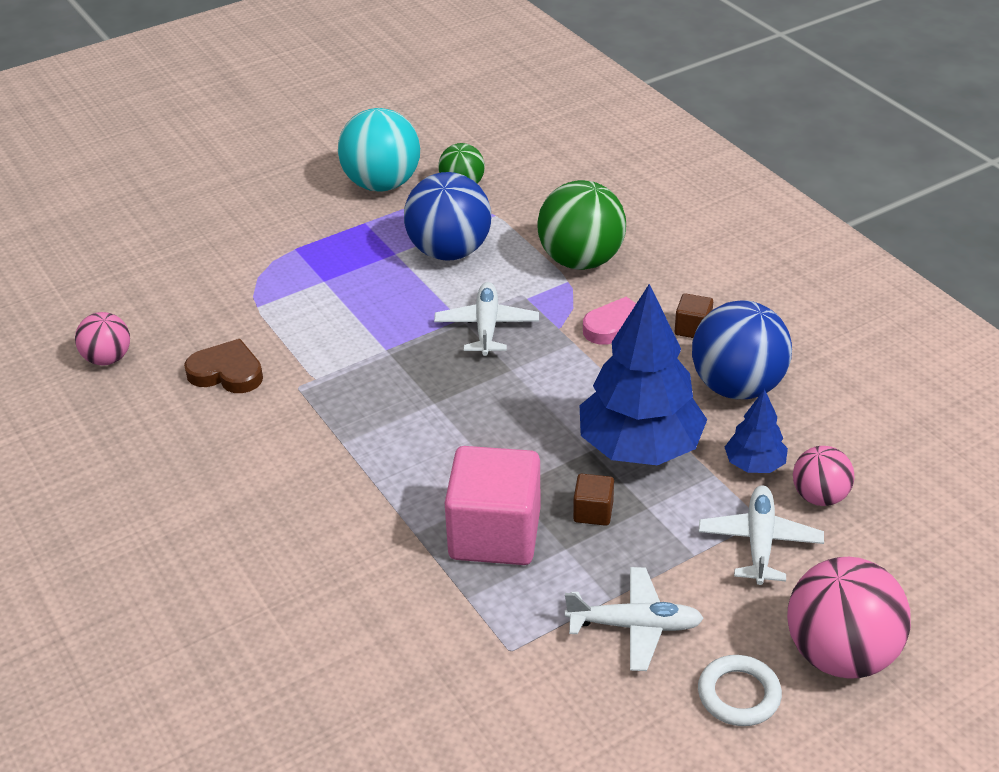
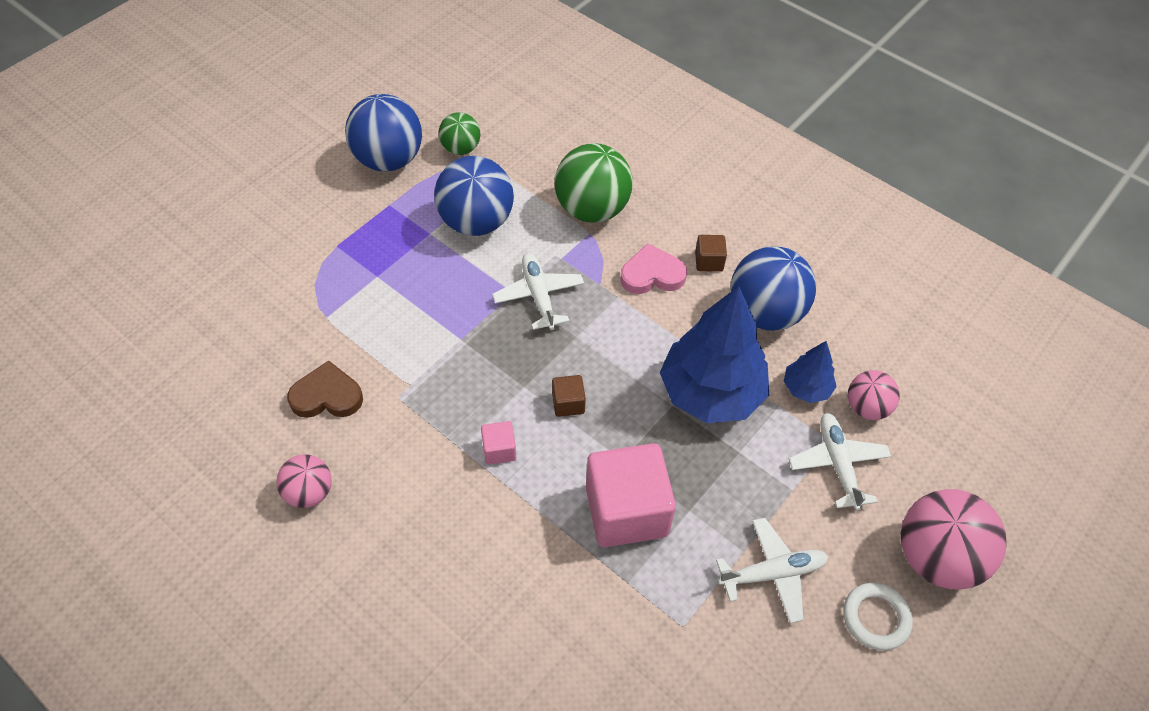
camera: 20 degrees left, 15 degrees up
(108, 359) = (208, 406): pink ball -> pink ball (309, 492)
(382, 184) = (389, 160): turquoise ball -> blue ball
(382, 452) = (499, 450): none -> pink cube
(593, 512) = (698, 467): brown cube -> brown cube (568, 403)

